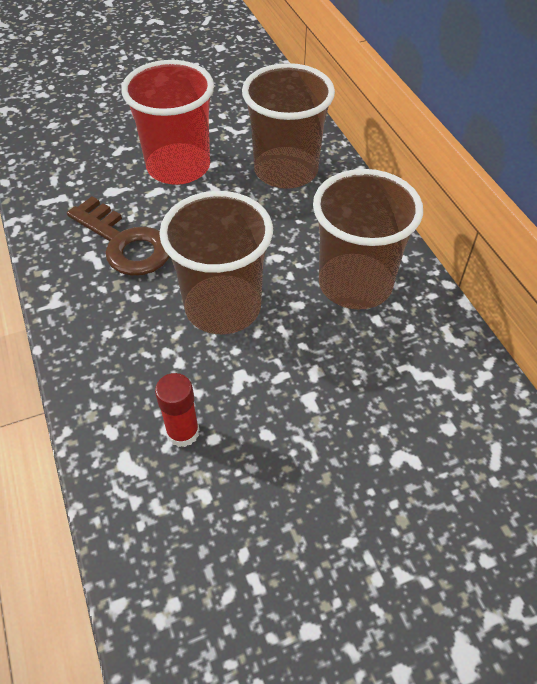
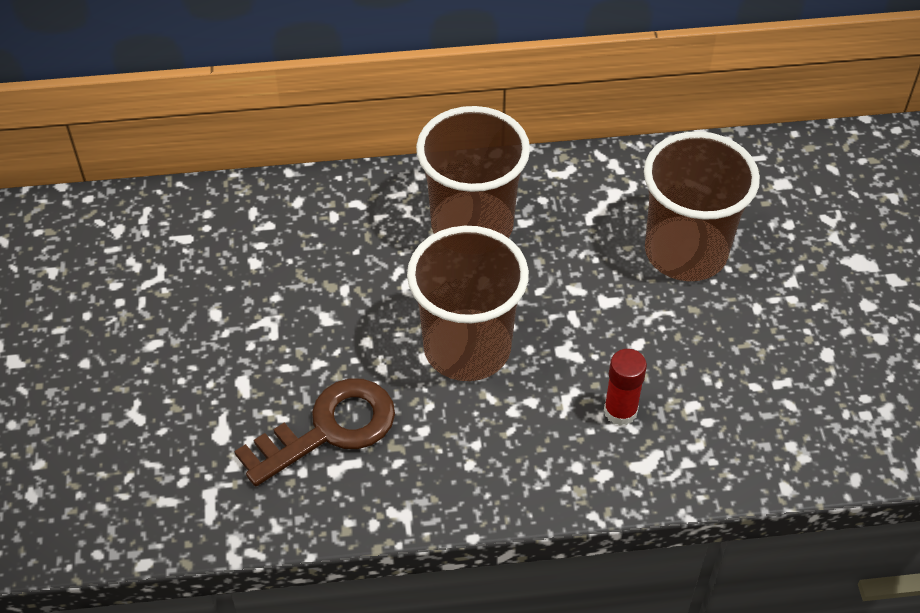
camera: 75 degrees left, 0 degrees up
(178, 167) = (206, 351): red cup -> none
(286, 171) = (263, 242): brown cup -> brown cup (685, 252)

